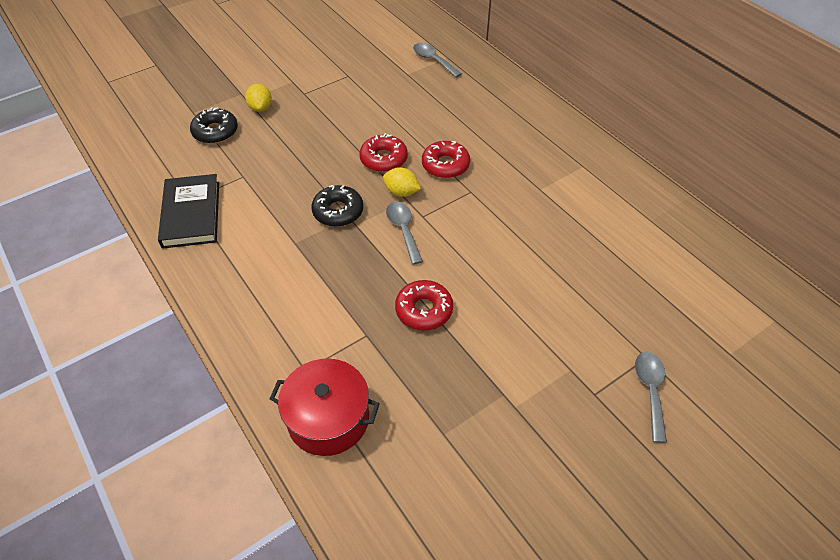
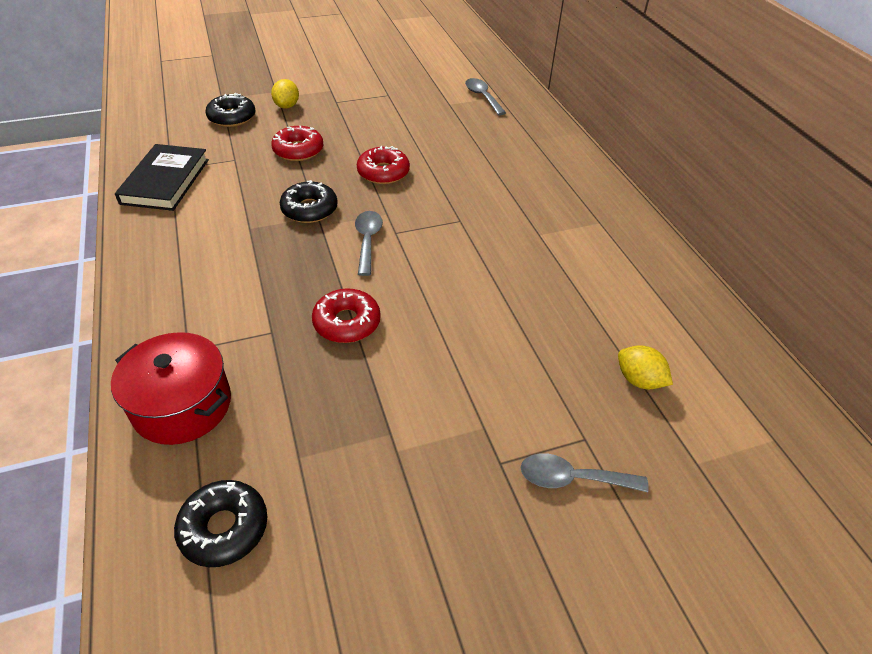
camera: 15 degrees right, 5 degrees down
(401, 192) = (385, 206): yellow lemon -> yellow lemon (639, 380)
(417, 506) = (224, 528): none -> black donut
(445, 165) = (445, 191): red donut -> red donut (298, 150)
(650, 391) = (572, 478): grey spoon -> grey spoon turned 105 degrees counterclockwise

